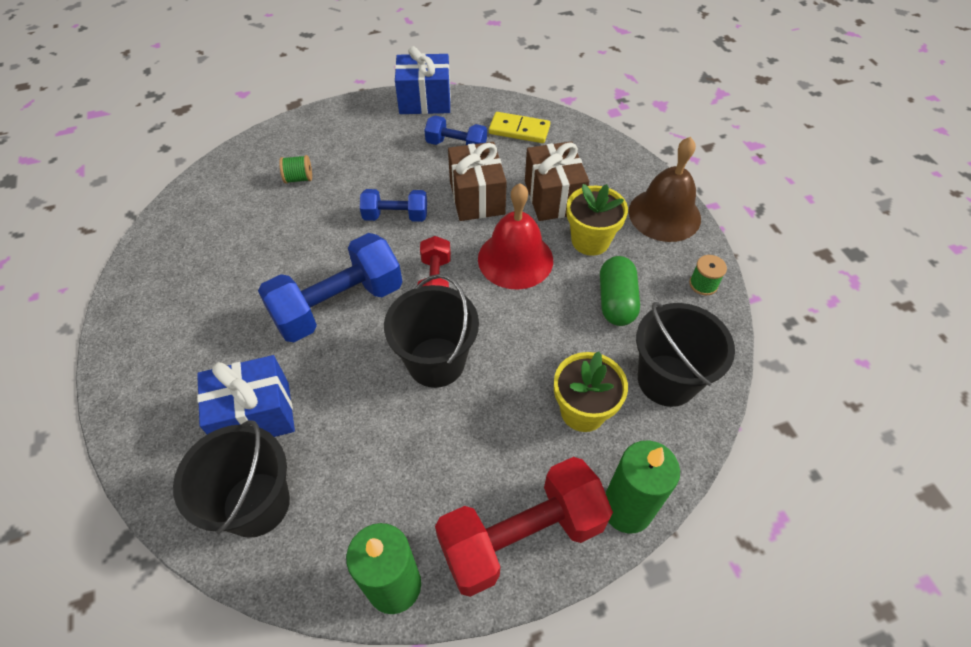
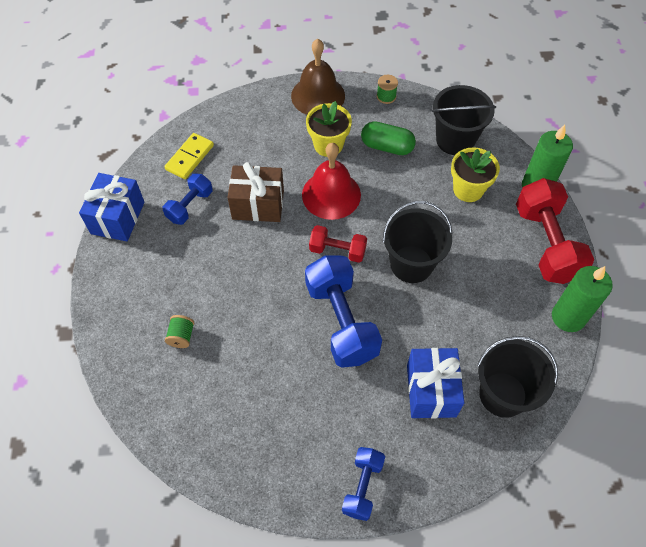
camera: 75 degrees left, 5 degrees up
(395, 216) = (258, 266): blue dumbbell -> blue dumbbell (362, 486)
(553, 197) = (276, 155): brown gift -> none

